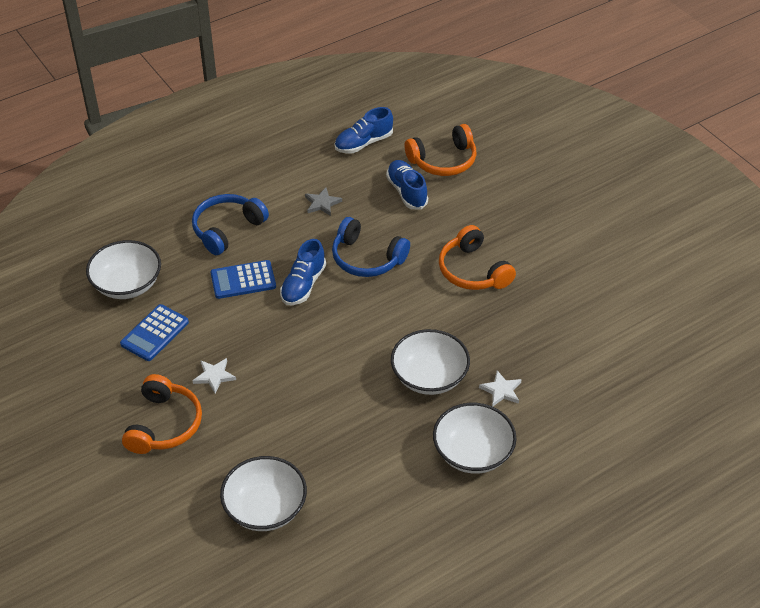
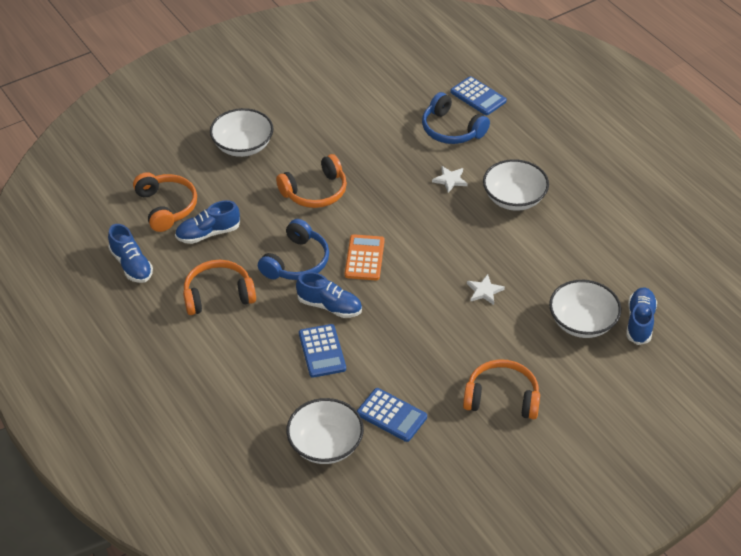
camera: 90 degrees left, 0 degrees up
(214, 376) = (443, 365): white star -> white star (484, 291)
(227, 229) = (250, 368): blue headphones -> blue headphones (451, 129)
(261, 569) = (639, 322): none -> blue shoe
(322, 203) = (218, 295): grey star -> orange headphones
(372, 312) = (364, 258): none -> orange calculator
(429, 377) = (438, 222): white bowl -> white bowl (243, 146)
(663, 424) = (478, 96): none -> blue calculator

